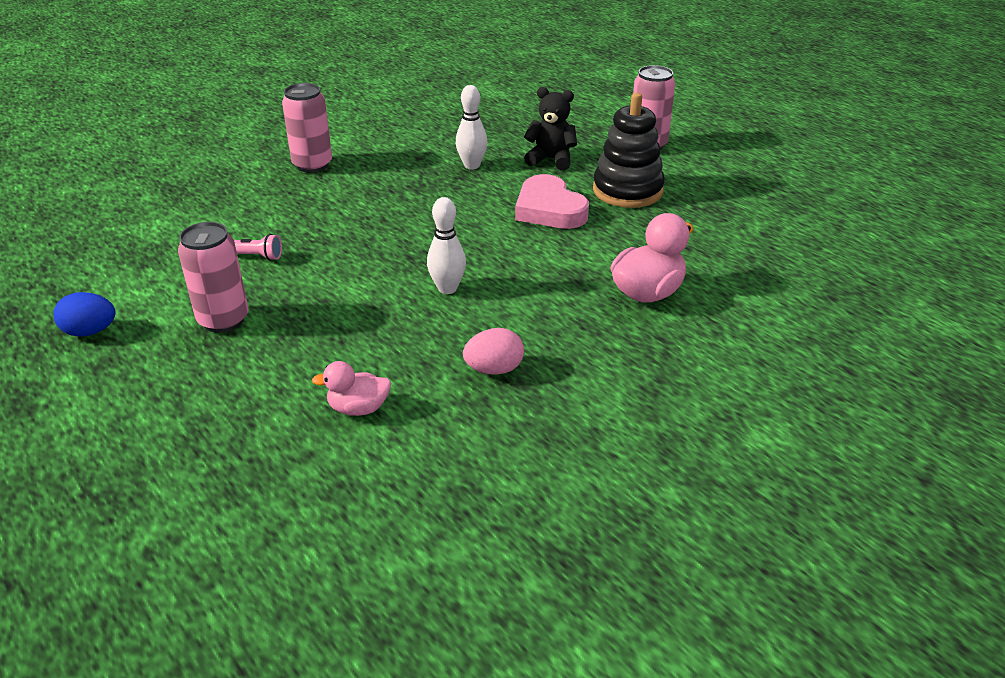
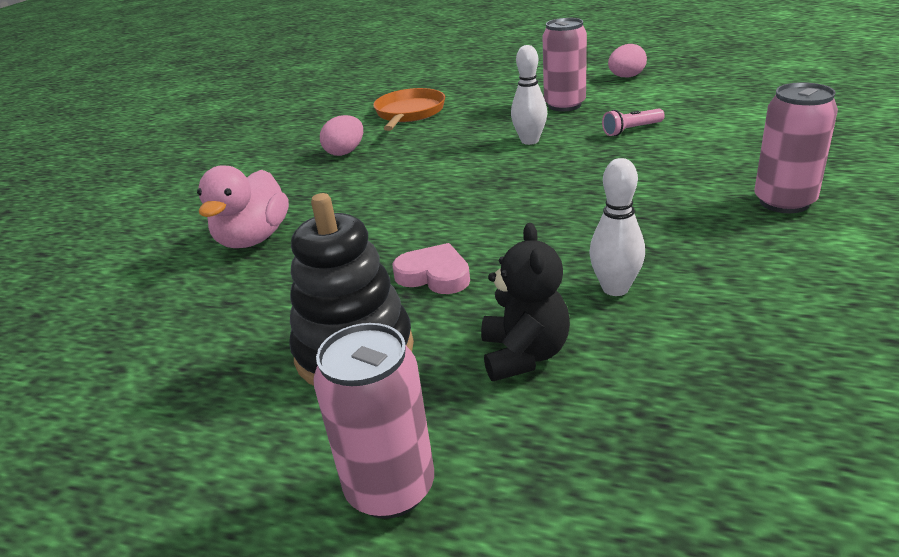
camera: 150 degrees right, 5 degrees down
(90, 331) = (626, 77): blue egg -> pink egg
(358, 408) = (409, 113): pink duck -> orange pan
(447, 288) = (441, 173): white bowling pin -> white bowling pin (530, 141)
(549, 209) = (434, 275): pink heart -> pink heart, size x0.66
(551, 159) = (524, 355): black teddy bear -> black teddy bear turned 75 degrees counterclockwise

